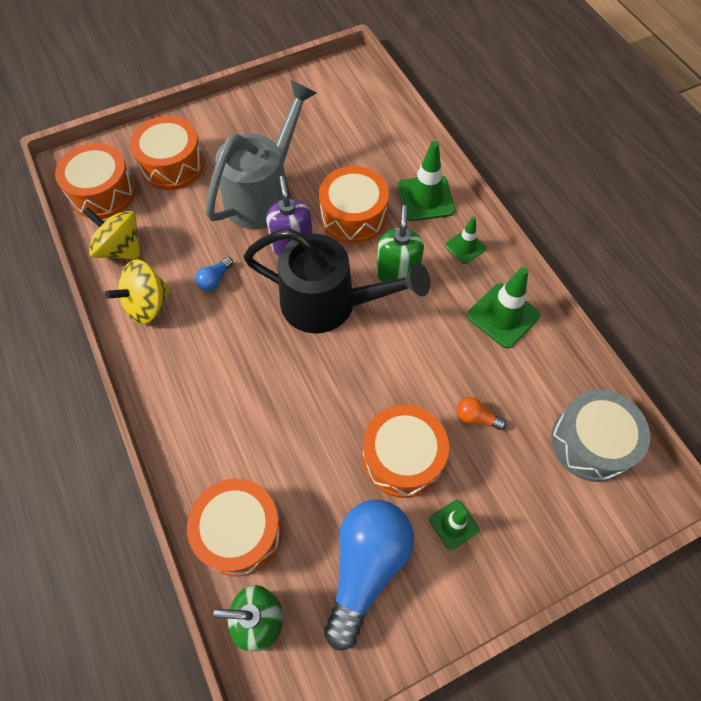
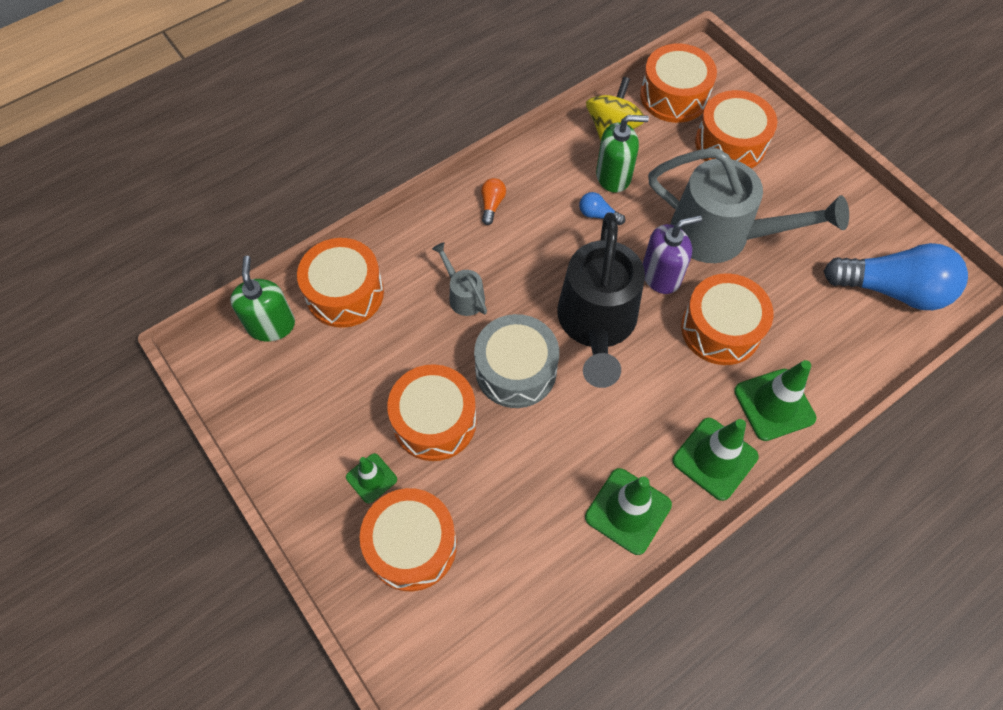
camera: 80 degrees right, 0 degrees up
(147, 305) = (555, 166): yellow spinning top -> none
(272, 411) = (463, 295): none -> grey watering can
(366, 566) = (323, 403): blue light bulb -> blue light bulb (892, 290)
(397, 273) = (654, 387): green soap dispenser -> green soap dispenser (613, 176)
(465, 247) = (715, 458): green traffic cone -> green traffic cone, size x1.69
(476, 417) = (491, 490): orange light bulb -> orange light bulb (492, 205)
(521, 494) = (412, 545): none -> orange drum
(591, 442) = (483, 622): grey drum -> grey drum (516, 370)

